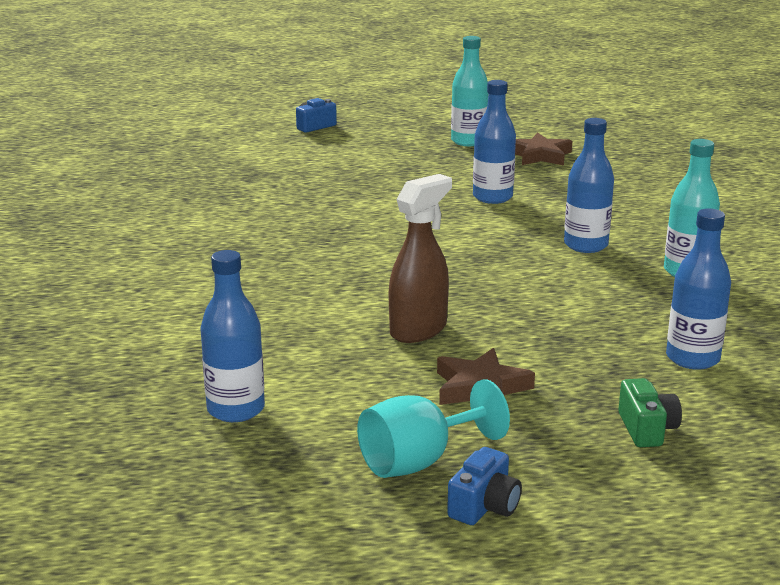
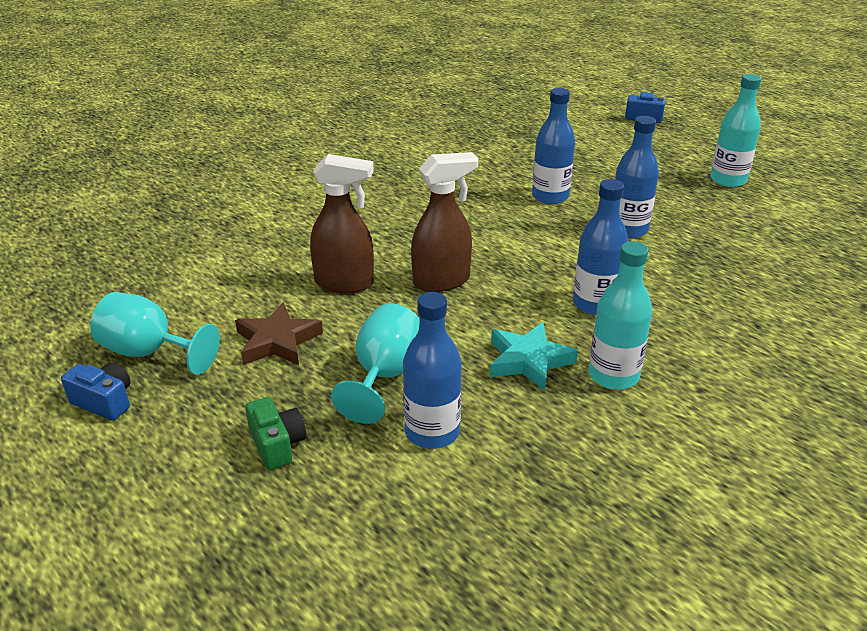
camera: 55 degrees right, 10 degrees up
(236, 409) = (168, 260): blue bottle -> blue bottle (550, 197)
(474, 288) = (442, 281): none -> brown spray bottle
(484, 506) = (104, 402): blue camera -> blue camera turned 150 degrees counterclockwise
(539, 155) = (756, 219): brown star -> none
(593, 354) = (384, 375): none -> turquoise goblet
(635, 293) = (528, 361): none -> turquoise star
(647, 429) = (277, 444): green camera -> green camera turned 75 degrees counterclockwise

